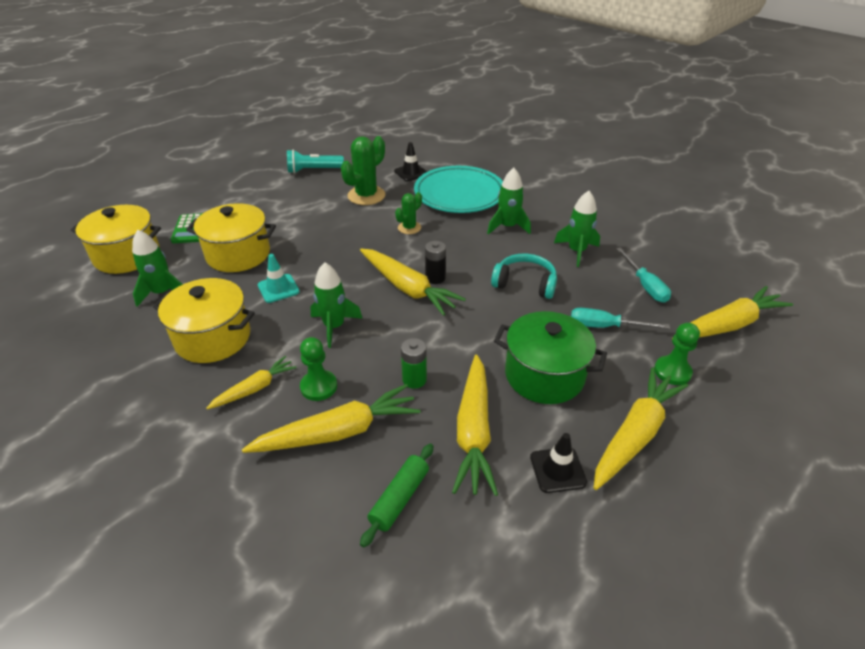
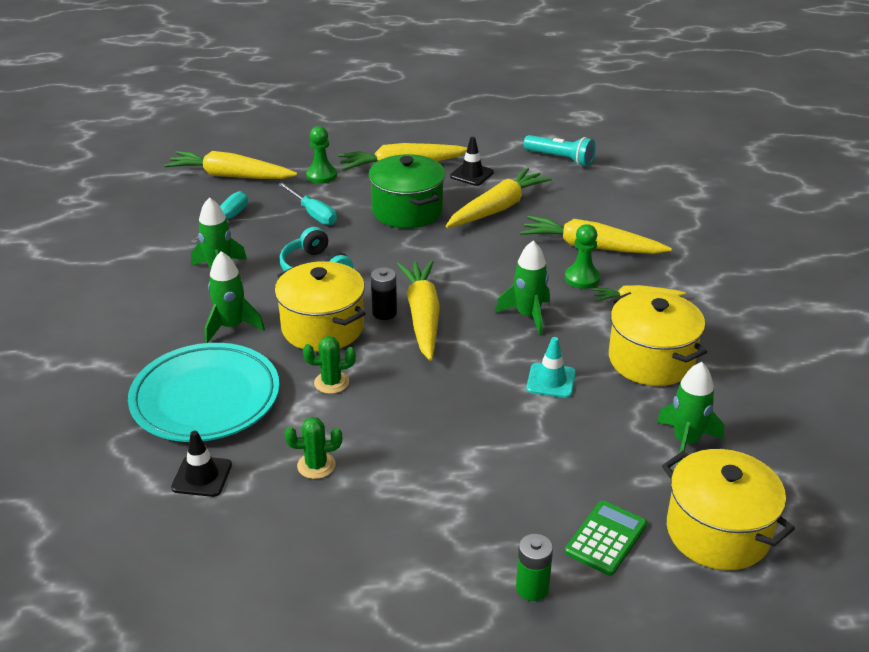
camera: 140 degrees left, 5 degrees down
(238, 254) = (566, 453): yellow pot -> yellow pot (322, 327)
(313, 170) = (327, 575): turquoise flashlight -> turquoise flashlight (560, 159)
(366, 196) = (316, 465): green cactus -> green cactus, size x0.58
(399, 498) = (580, 203): green rolling pin -> none
(414, 379) = (503, 250): green battery -> green battery (532, 588)

